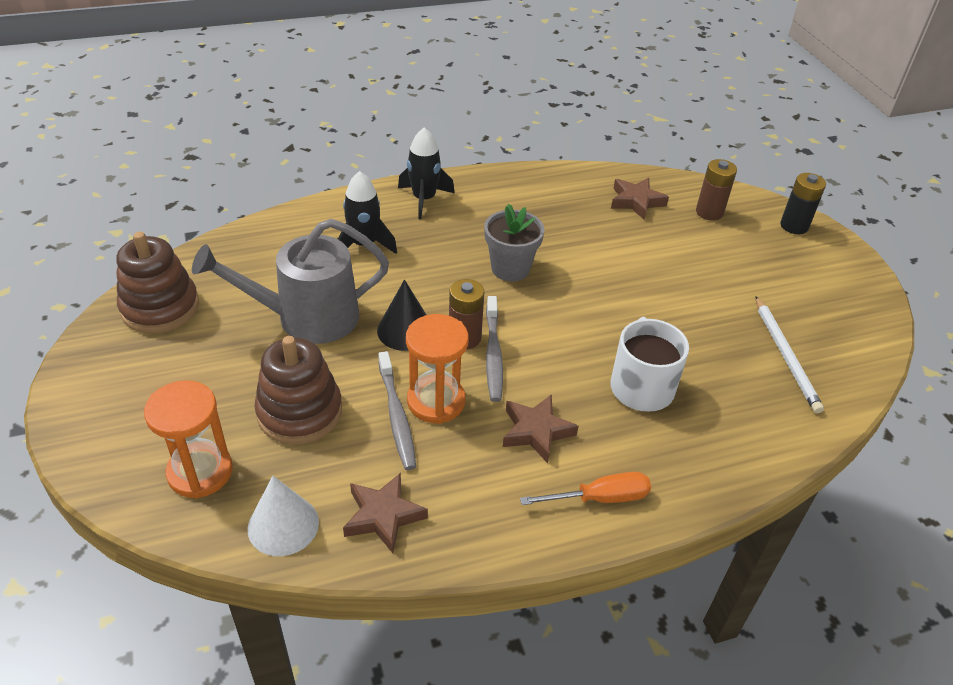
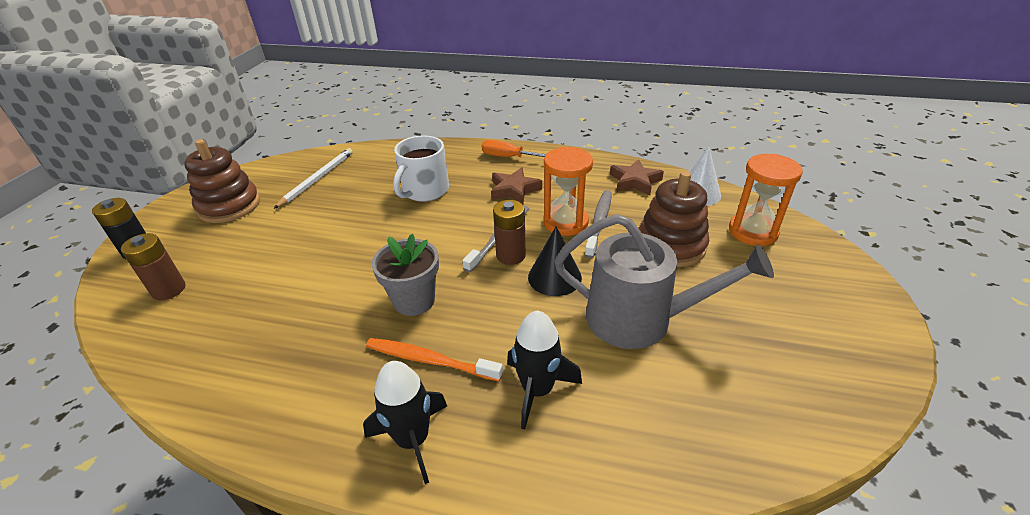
camera: 145 degrees left, 5 degrees down
(160, 307) = (807, 390): brown stacking toy -> brown stacking toy (229, 206)
(454, 236) = (430, 360): none -> orange toothbrush
(636, 202) = (204, 329): brown star -> none

